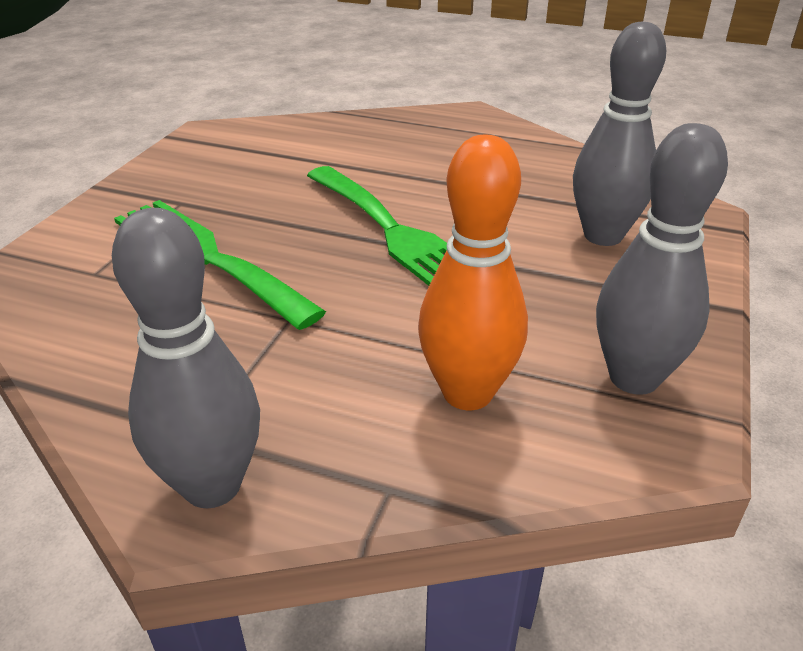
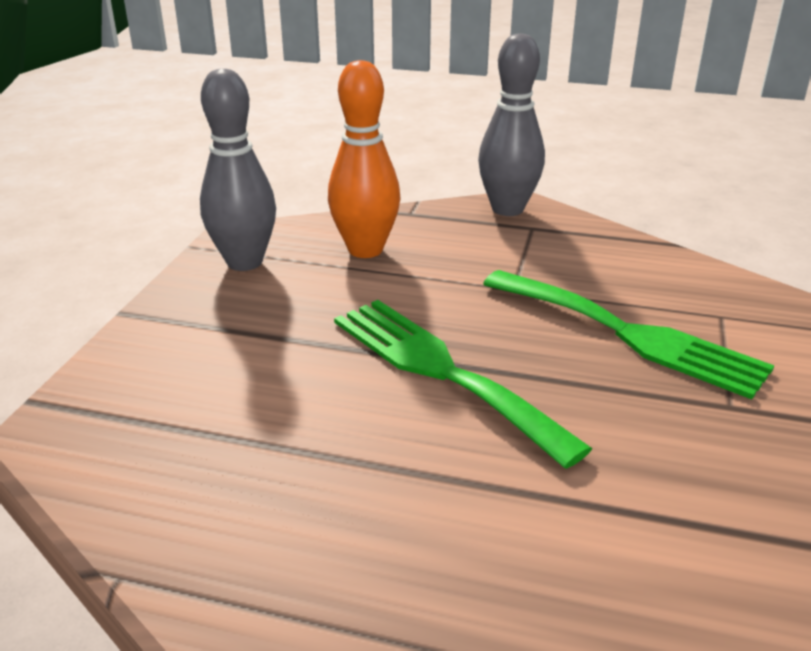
camera: 175 degrees right, 5 degrees down
(603, 236) = (201, 381): grey bowling pin -> none

